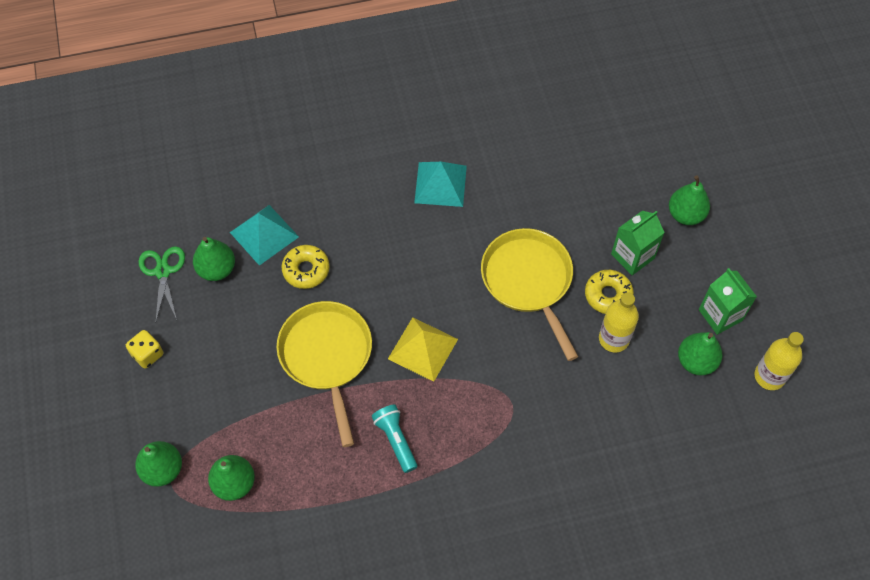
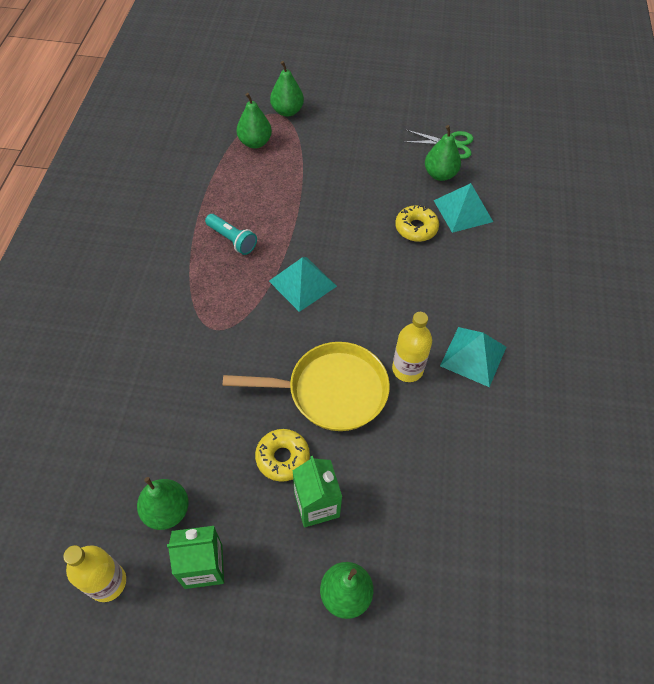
camera: 110 degrees right, 5 degrees down
(147, 354) = (381, 122): yellow dice -> none
(327, 357) = (327, 219): yellow pan -> none
(395, 440) = (232, 240): turquoise flashlight -> turquoise flashlight turned 45 degrees clockwise
(423, 349) = (302, 283): yellow pyramid -> turquoise pyramid
(614, 339) = (233, 441): yellow bottle -> yellow bottle (407, 369)

